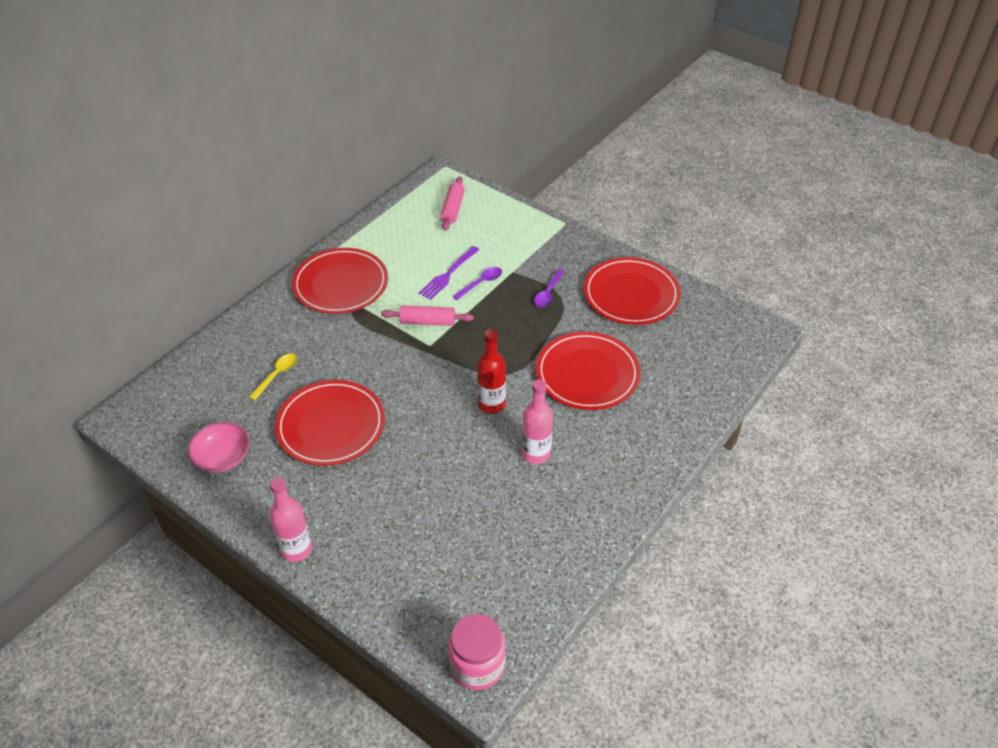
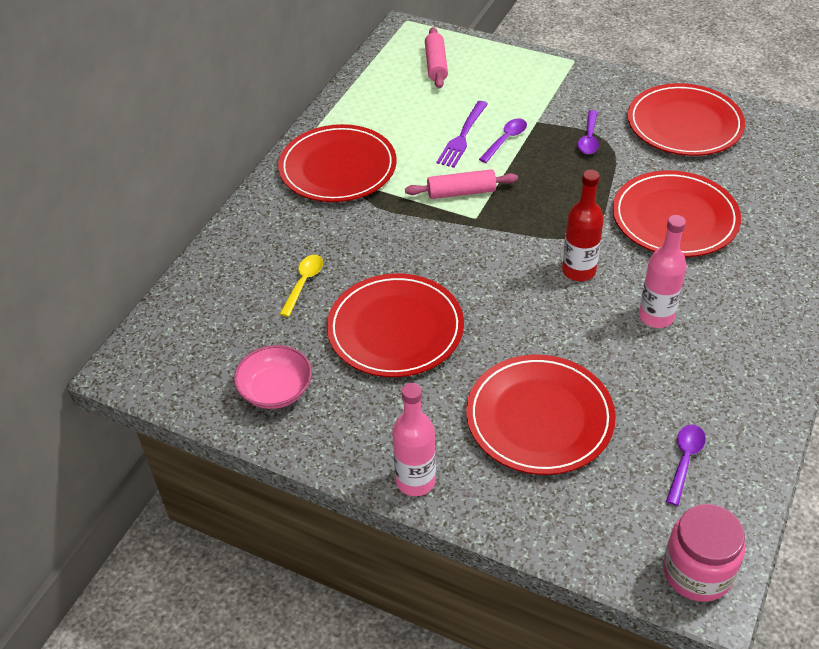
camera: 10 degrees left, 0 degrees up
(410, 518) = (539, 418): none -> red plate
(506, 576) = (684, 461): none -> purple spoon

